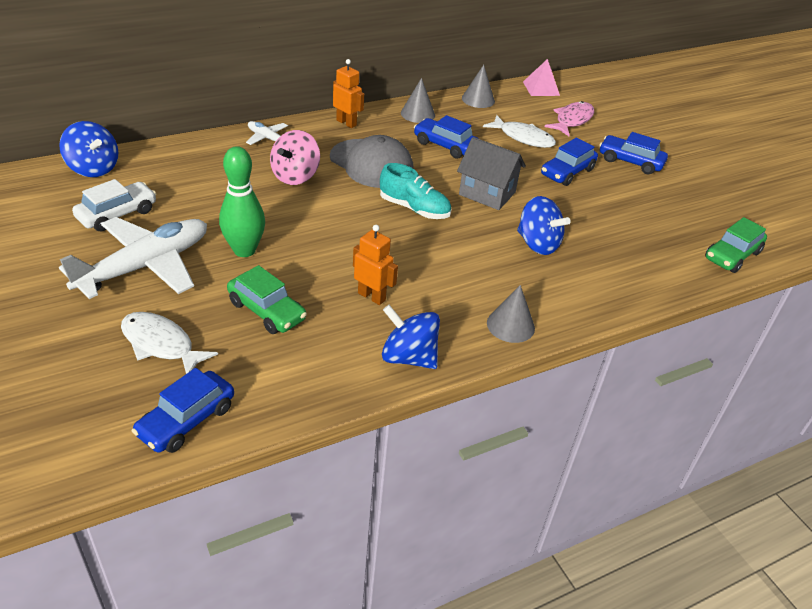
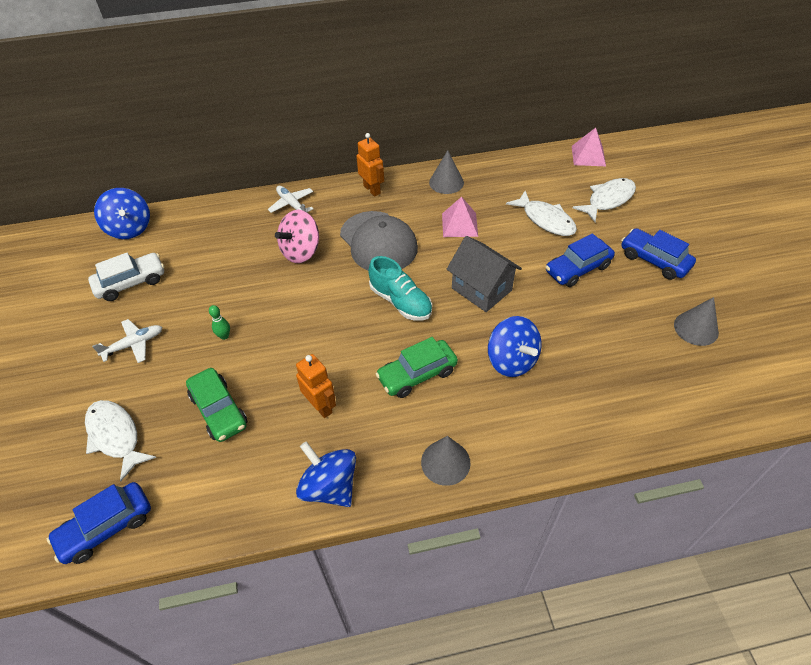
camera: 20 degrees right, 10 degrees up
(145, 266) = (134, 344): white plane -> white plane, size x0.47
(244, 250) = (224, 336): green bowling pin -> green bowling pin, size x0.42
(445, 146) = (459, 224): blue car -> pink pyramid
(478, 99) = (515, 167): grey cone -> grey cone (696, 328)
(572, 120) = (608, 200): pink fish -> white fish
(732, 255) = (729, 402): green car -> green car (417, 374)

